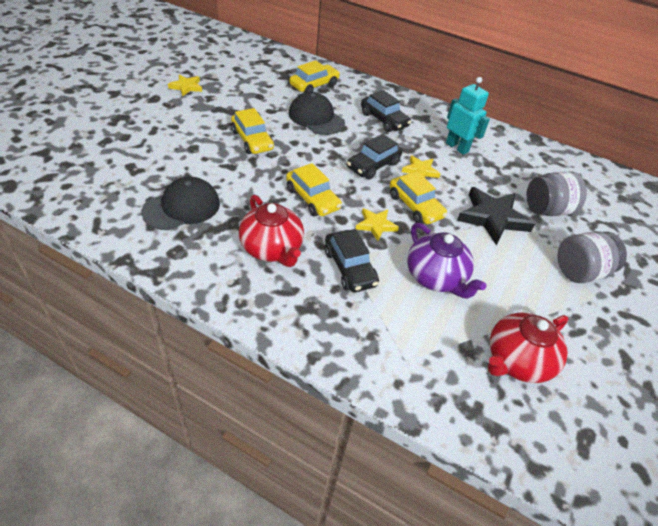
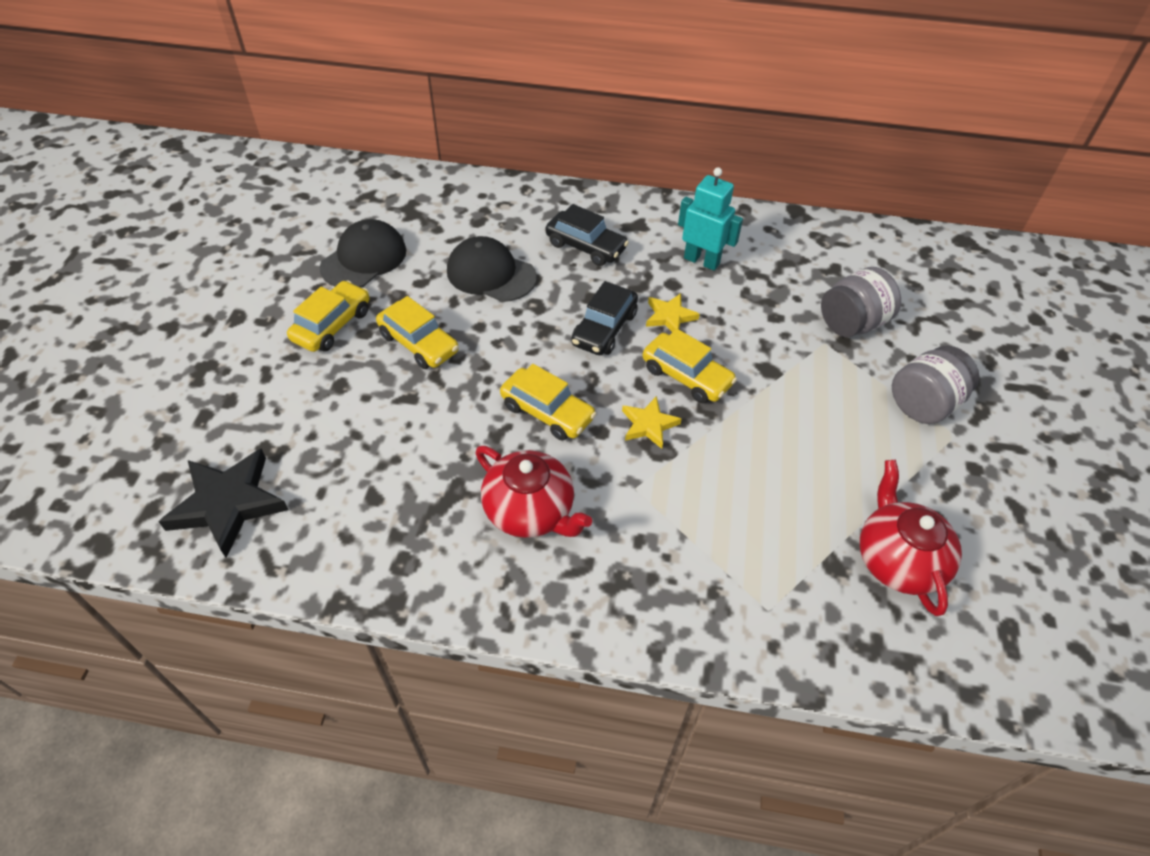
camera: 15 degrees left, 5 degrees up
(182, 207) = (375, 490): black cap -> black cap (364, 259)
(186, 87) = (275, 280): yellow star -> none
(314, 85) = (462, 217): yellow car -> yellow car (332, 325)
(350, 268) = (644, 503): black car -> none
(436, 277) = (757, 477): purple teapot -> none
(492, 218) = (790, 360): black star -> black star (228, 504)
(517, 361) = (897, 560): red teapot -> red teapot turned 135 degrees clockwise

